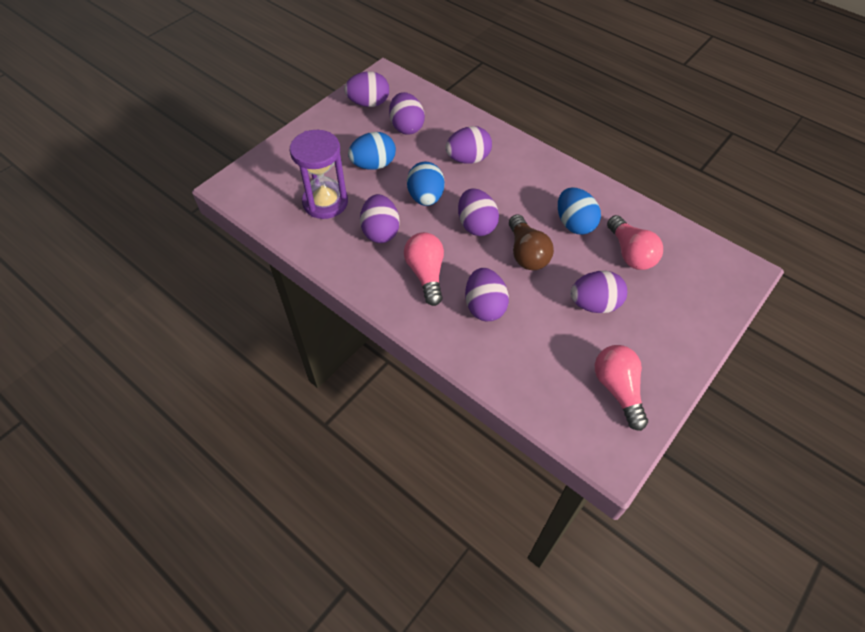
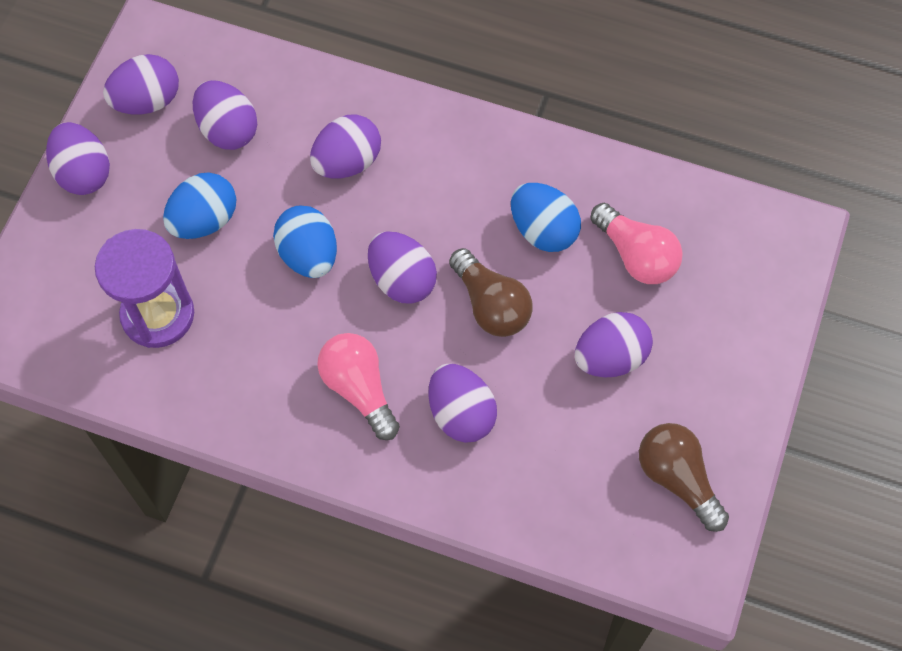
camera: 20 degrees left, 10 degrees up
(380, 231) = (264, 339): purple egg -> purple egg (84, 173)
(618, 389) = (677, 479): pink light bulb -> brown light bulb

